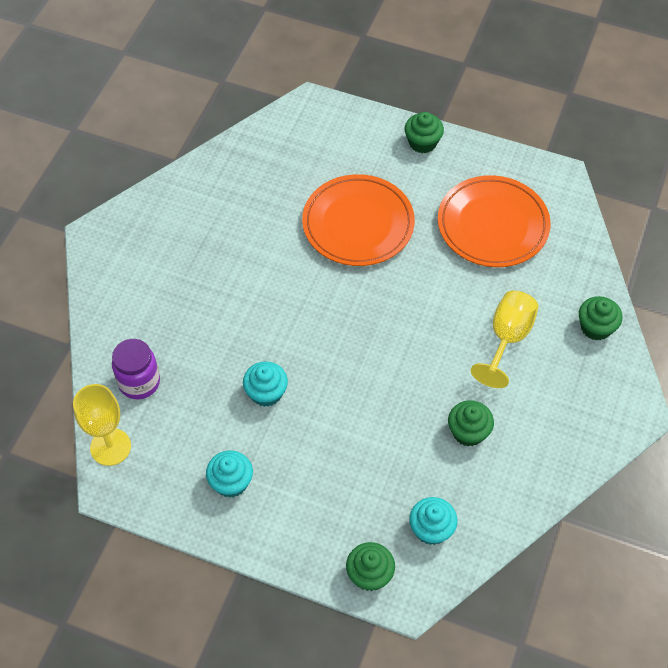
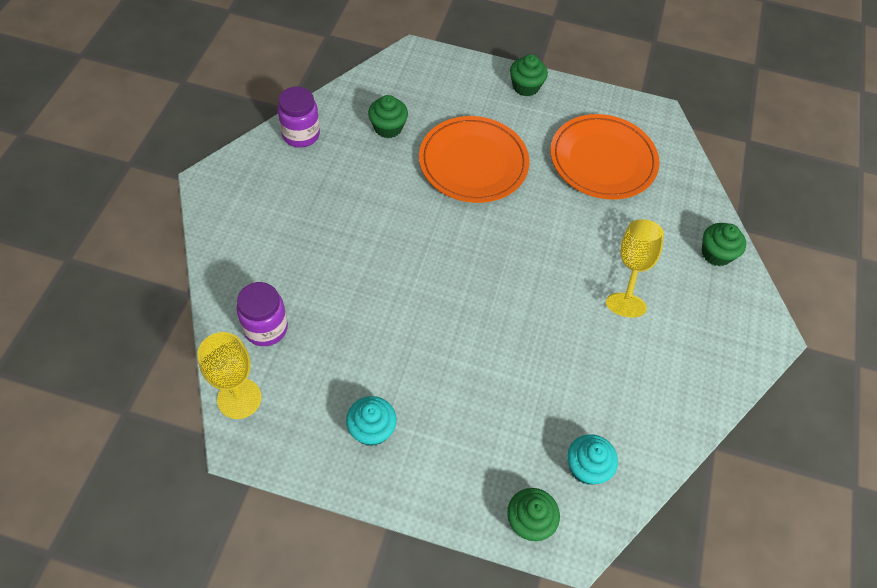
camera: 10 degrees left, 0 degrees up
(187, 189) = (301, 135): none -> purple jar
(266, 393) = (399, 333): turquoise cupcake -> none
(468, 432) = (609, 363): green cupcake -> green cupcake (388, 127)

